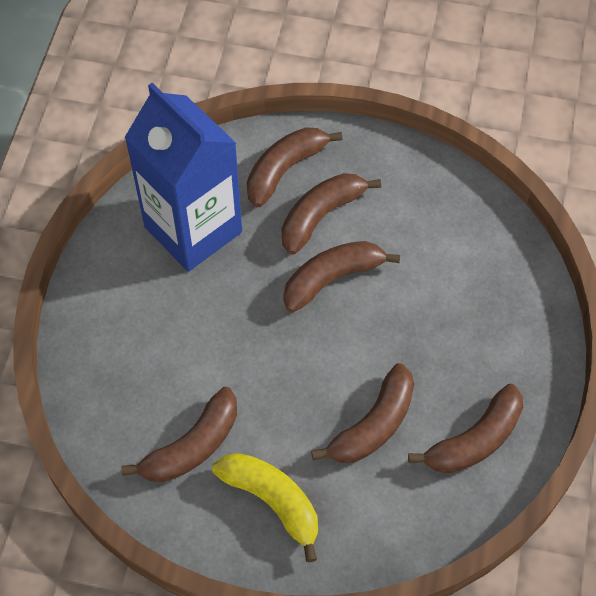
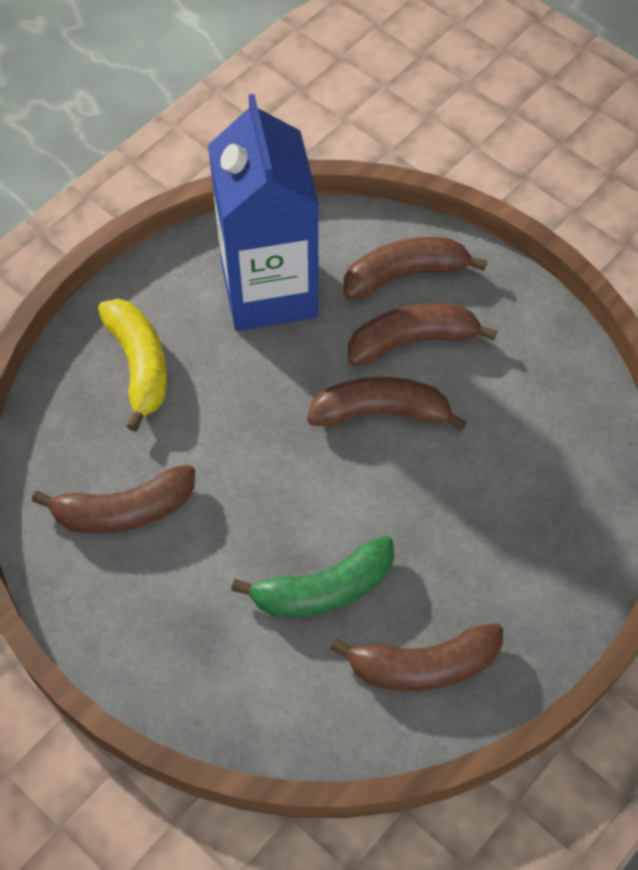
camera: 30 degrees right, 0 degrees up
(273, 501) = (167, 611): yellow banana -> yellow banana (139, 365)
(373, 425) = (323, 589): brown banana -> green banana

